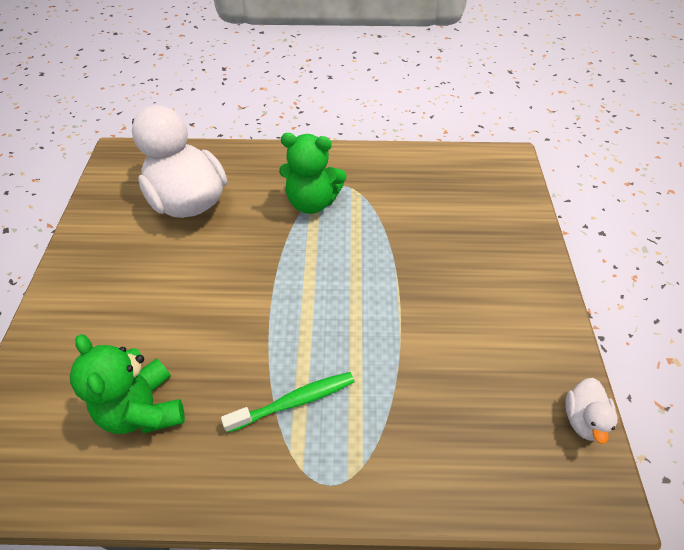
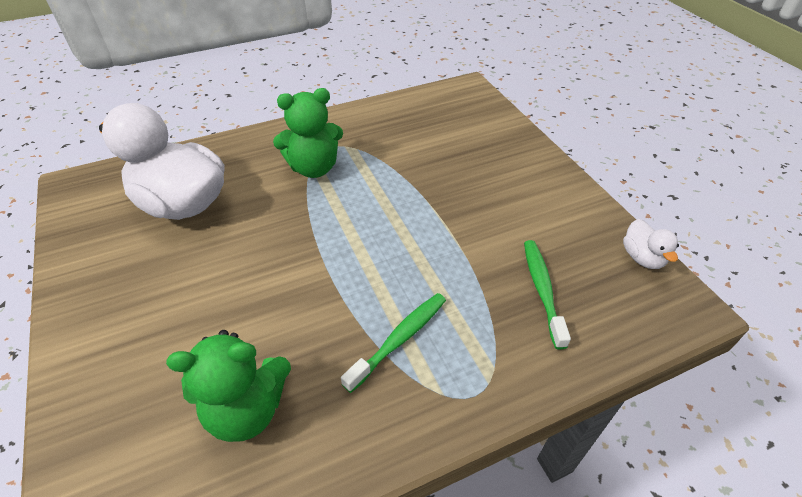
camera: 25 degrees left, 5 degrees down
(144, 409) = (247, 409): green teddy bear -> green teddy bear turned 45 degrees counterclockwise
(454, 409) = (542, 290): none -> green toothbrush

